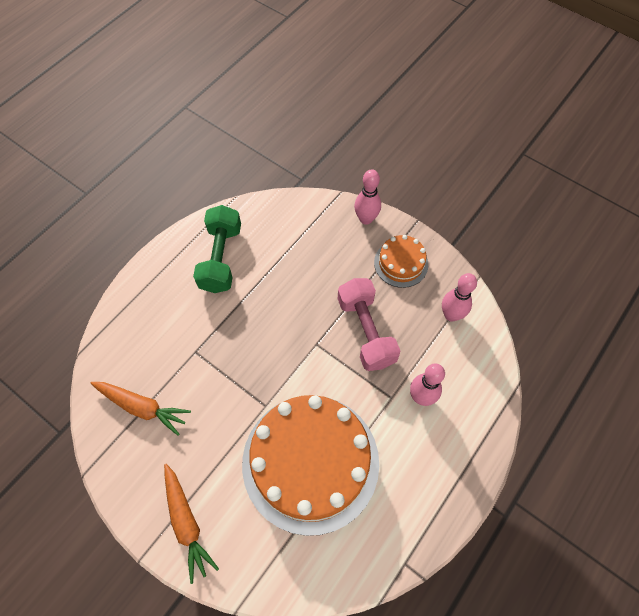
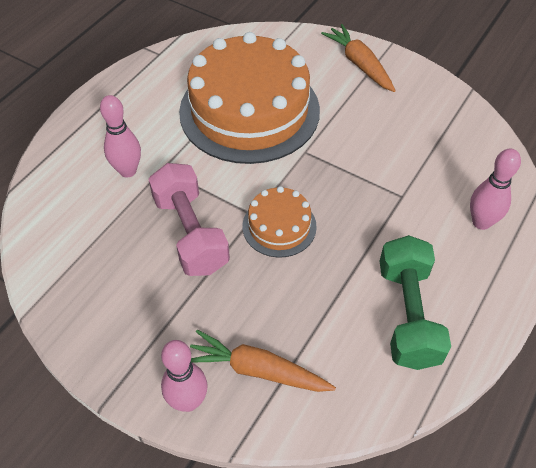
camera: 175 degrees right, 10 degrees down
(142, 407) = (440, 141): orange carrot -> orange carrot (257, 370)
(401, 263) = (136, 328): orange cake -> orange cake (279, 226)
(451, 315) = (74, 261): pink bowling pin -> pink bowling pin (481, 222)

